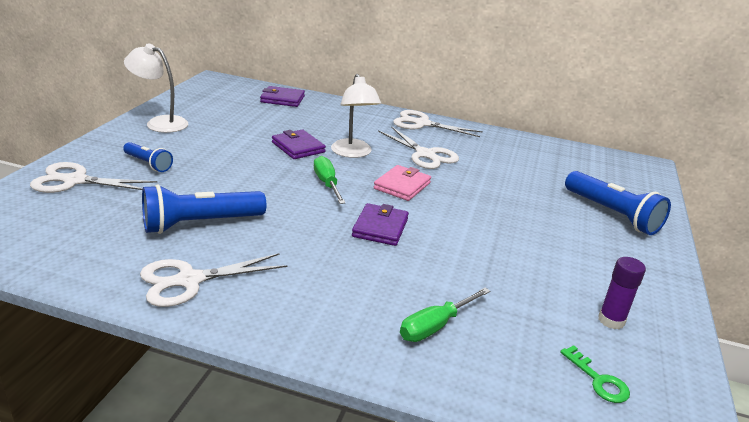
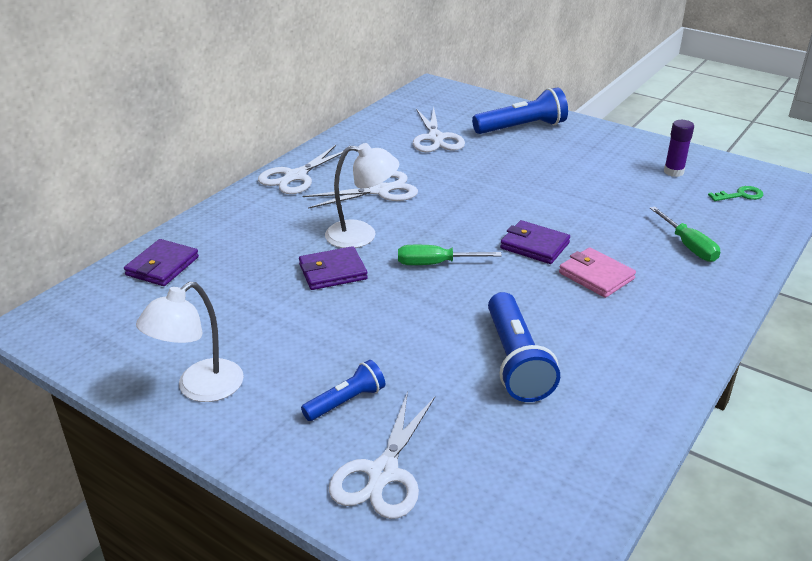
camera: 70 degrees left, 5 degrees up
(189, 280) = (629, 373): white scissors -> white scissors (436, 138)
(402, 186) = (450, 218): pink wallet -> pink wallet (596, 276)

